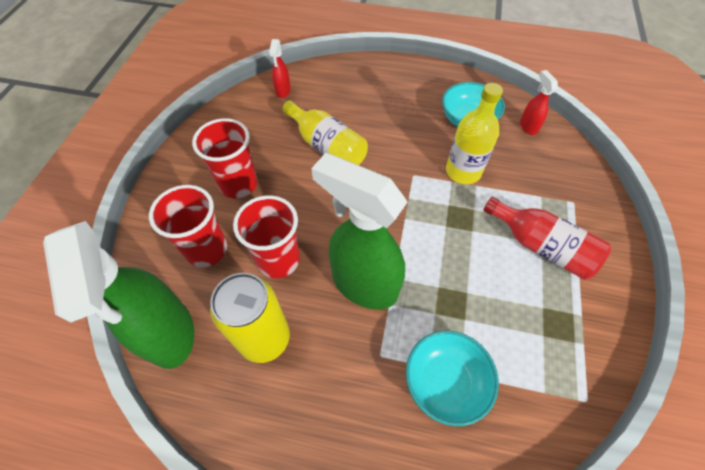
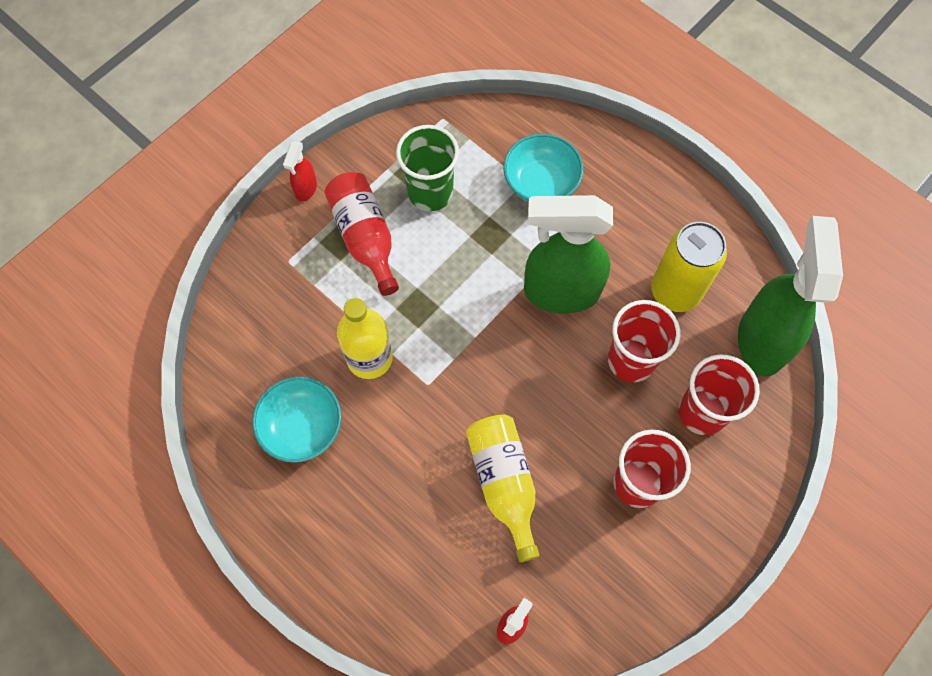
camera: 150 degrees left, 10 degrees up
(363, 284) = (560, 292): green spray bottle -> green spray bottle turned 120 degrees clockwise
(528, 126) = (240, 375): red spray bottle -> red spray bottle (306, 189)
(529, 313) = (430, 193): none -> green cup

